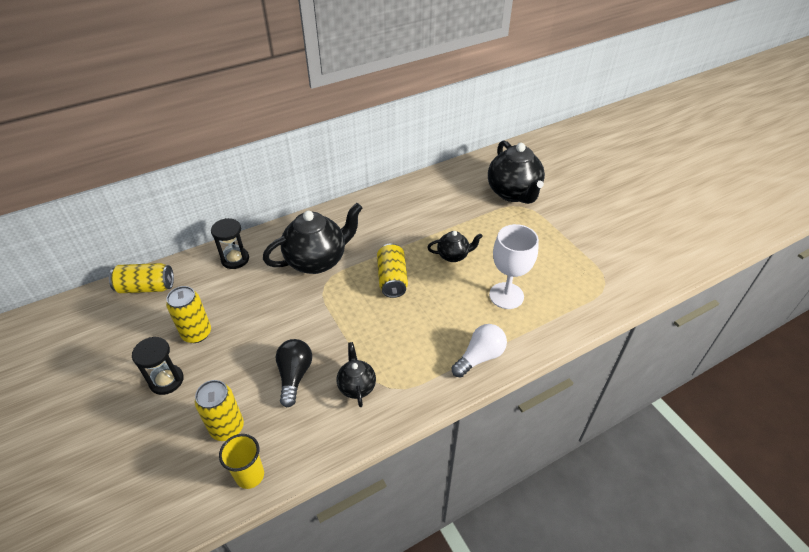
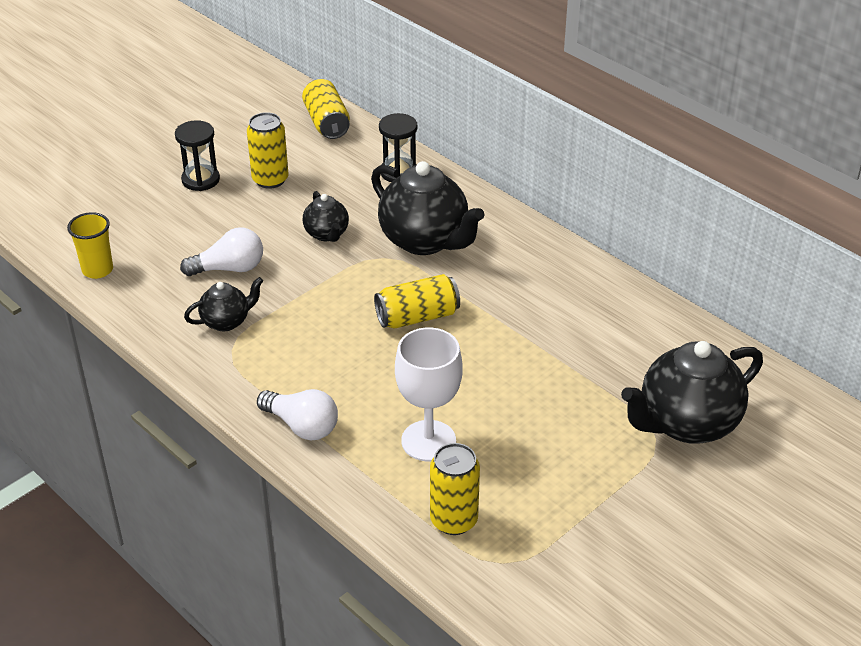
camera: 75 degrees right, 5 degrees down
(227, 428) = (150, 238): yellow can -> yellow can (454, 520)
(294, 376) = (229, 268): black light bulb -> white light bulb
(453, 256) = (491, 371): black teapot -> black teapot (327, 234)

